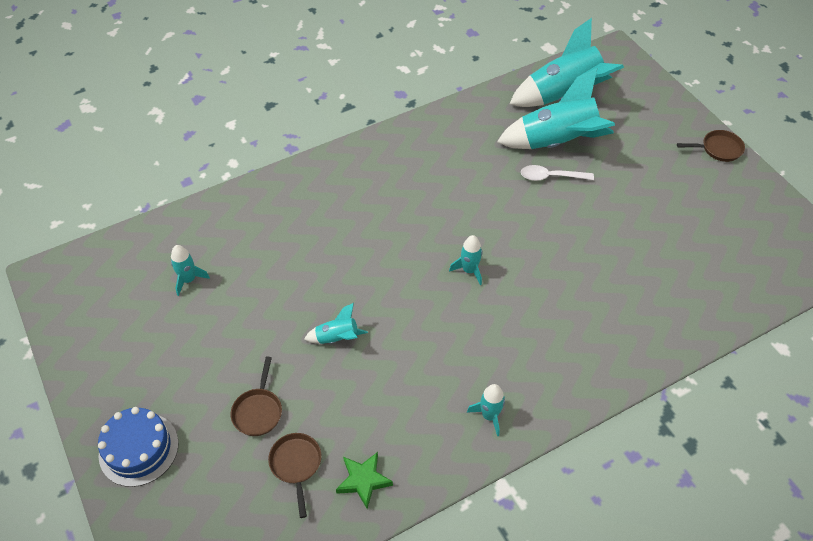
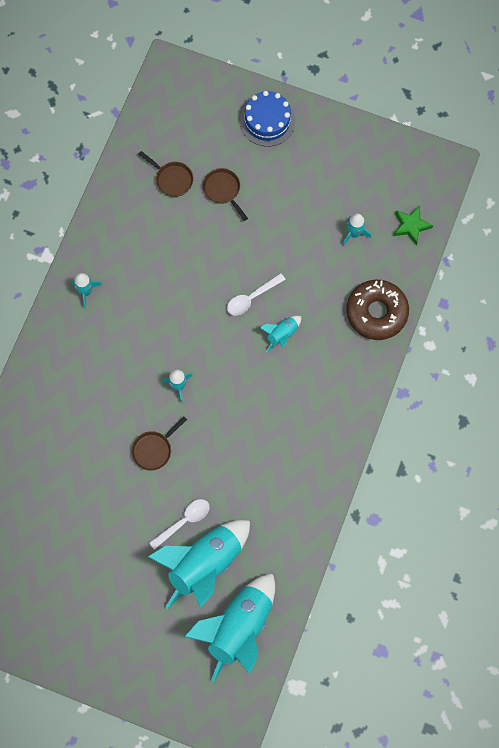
camera: 140 degrees right, 20 degrees up
(245, 209) = (376, 312): none -> brown donut
(334, 293) = (251, 298): none -> white spoon
(337, 338) = (220, 269): turquoise rocket -> turquoise rocket (282, 334)
(363, 480) = (127, 200): green star -> green star (411, 226)
(718, 149) = (71, 663): brown pan -> brown pan (154, 449)

